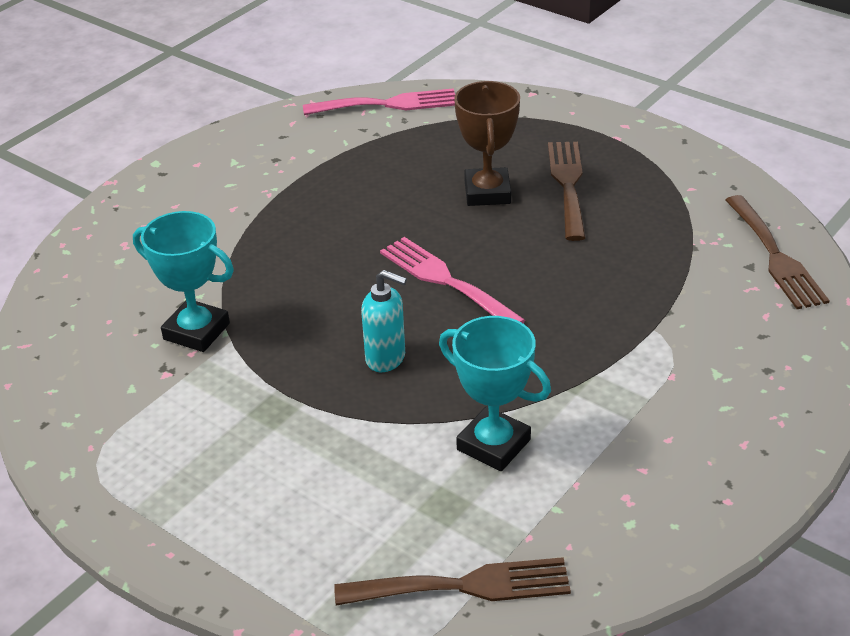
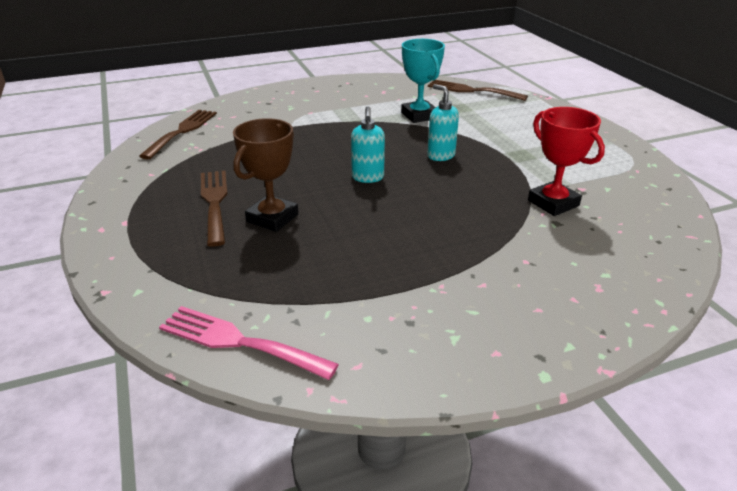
camera: 150 degrees left, 5 degrees down
(196, 331) = (553, 203): turquoise trophy -> red trophy
(445, 281) = (367, 178): pink fork -> turquoise soap dispenser
(568, 185) = (214, 202): brown fork -> brown fork turned 135 degrees clockwise

